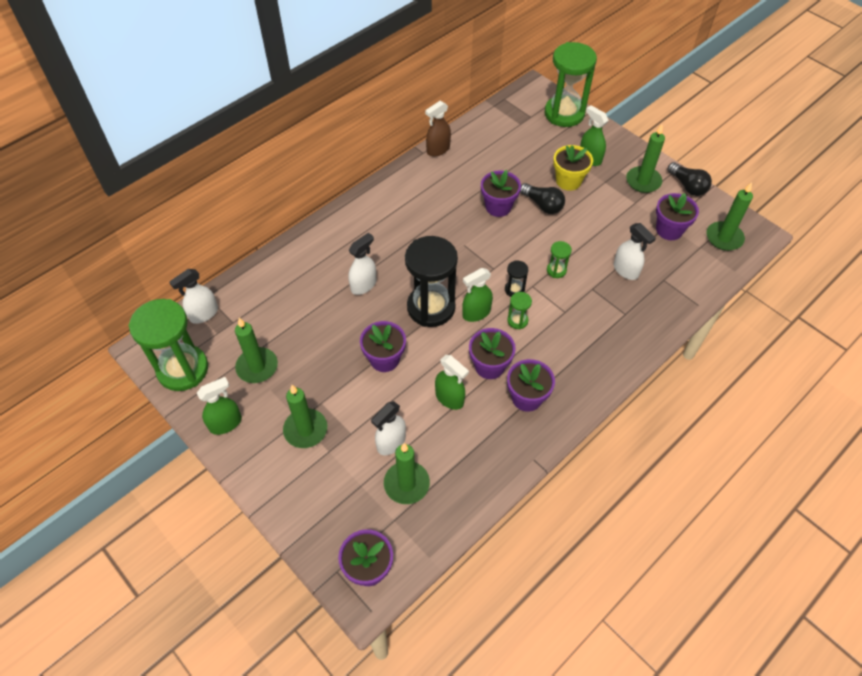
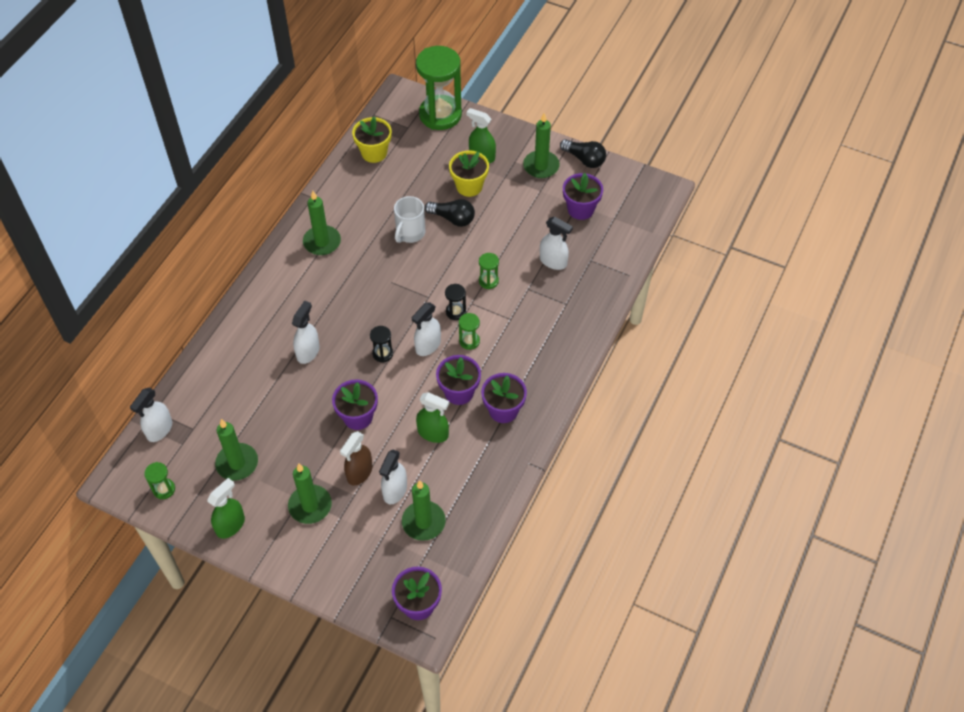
camera: 20 degrees left, 0 degrees up
(183, 369) = (164, 489): green hourglass -> green hourglass, size x0.43
(431, 307) = (382, 354): black hourglass -> black hourglass, size x0.43
(438, 150) = (327, 190): brown spray bottle -> brown spray bottle (359, 473)
(476, 313) = (428, 346): green spray bottle -> white spray bottle
(492, 130) = (374, 153): none -> yellow flower pot
(498, 207) = (410, 233): purple flower pot -> white mug
(724, 238) = (633, 202): green candle -> green candle (322, 242)

